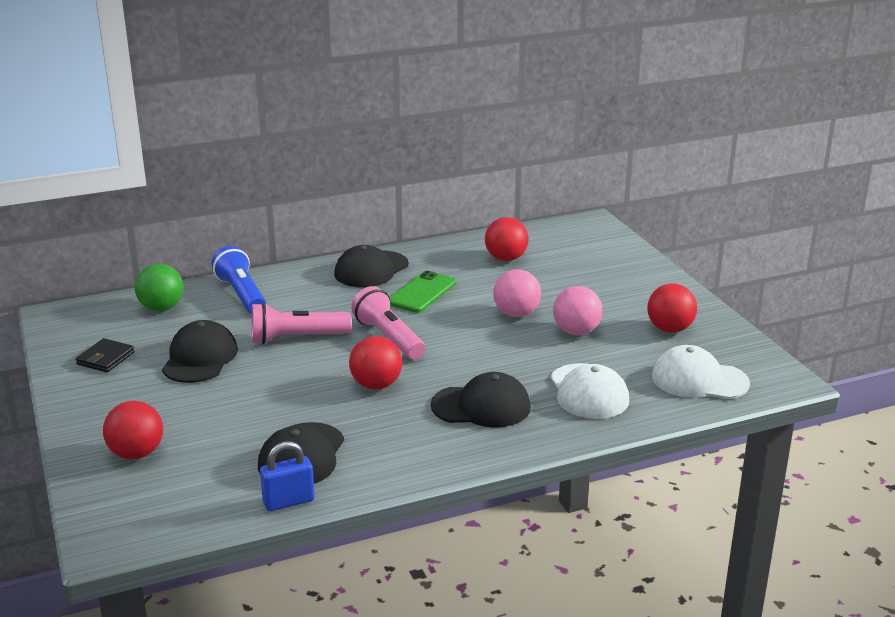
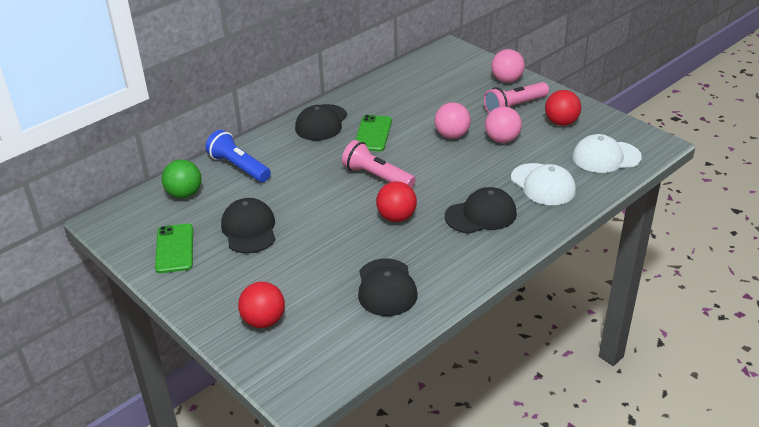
camera: 20 degrees left, 10 degrees up
(105, 358) = (174, 248): black wallet -> green phone
(288, 501) = (405, 326): blue padlock -> none
(297, 338) = (310, 193): pink flashlight -> pink flashlight (514, 107)
(506, 258) = (412, 91): red ball -> none
(636, 269) = (506, 80): none -> pink ball

